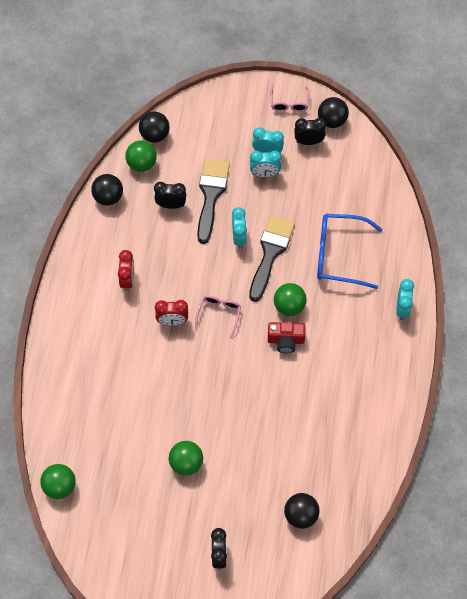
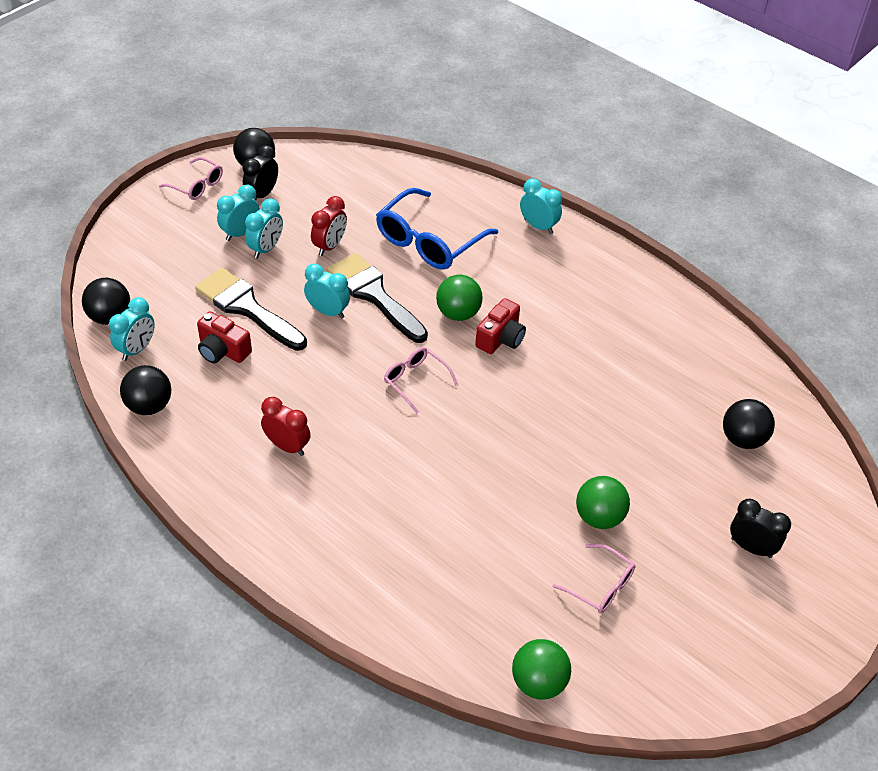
camera: 60 degrees left, 15 degrees down
(139, 487) = (600, 586): none -> pink glasses
(141, 164) = (136, 349): green ball -> turquoise clock
(171, 205) = (222, 350): black clock -> red camera
(172, 321) = (386, 430): red clock -> red clock (329, 246)

